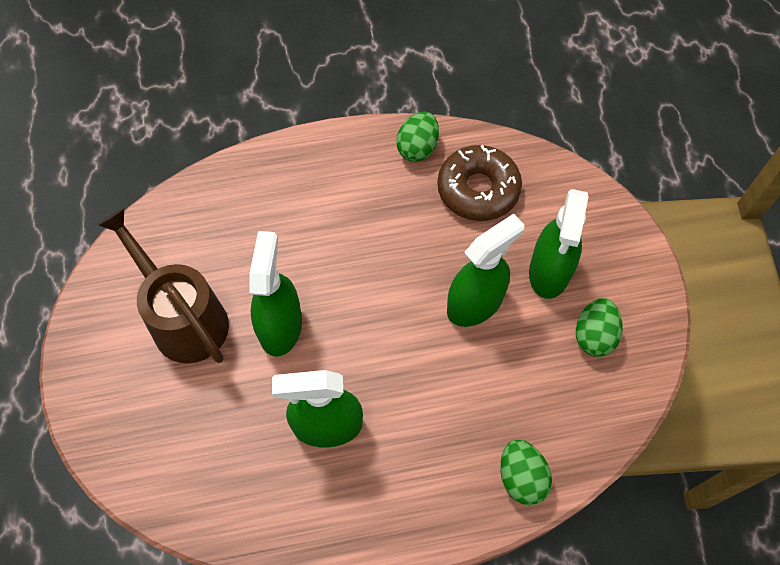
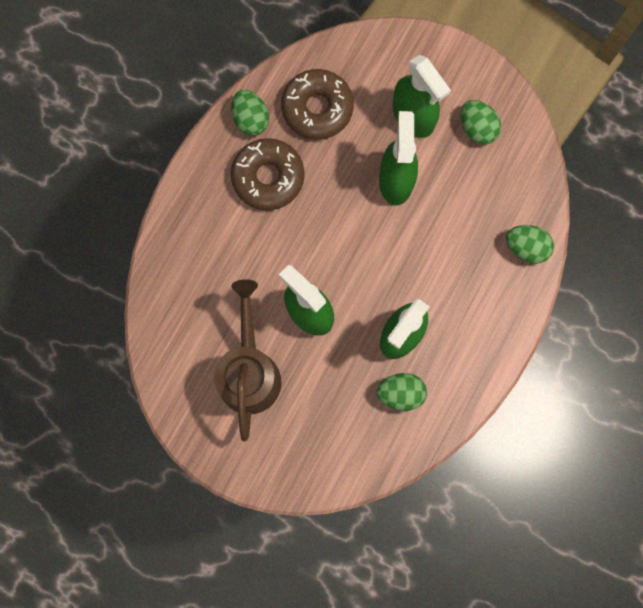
camera: 50 degrees left, 15 degrees up
(183, 317) = (249, 370): brown watering can -> brown watering can turned 90 degrees clockwise
(267, 472) = (400, 393): none -> green egg
(378, 199) = (268, 177): none -> brown donut

